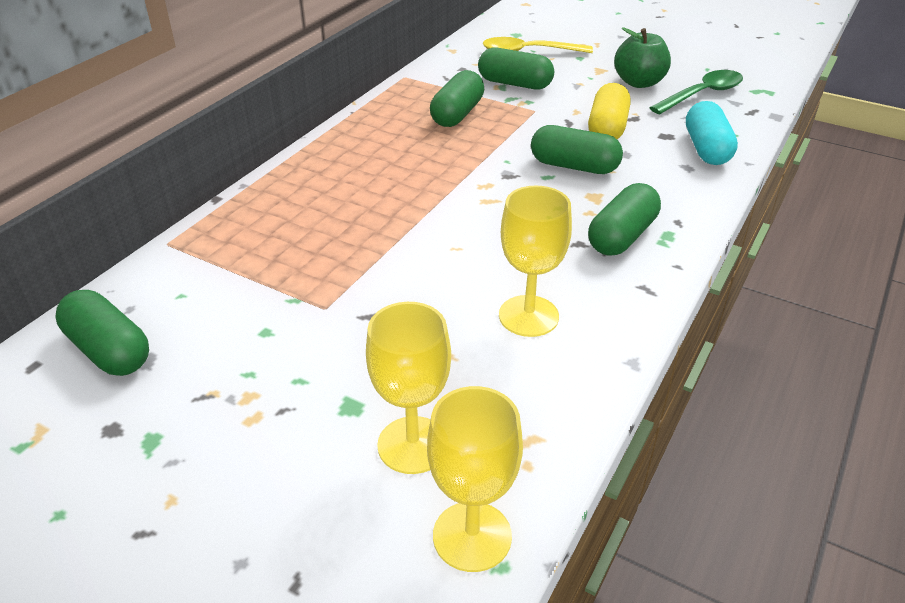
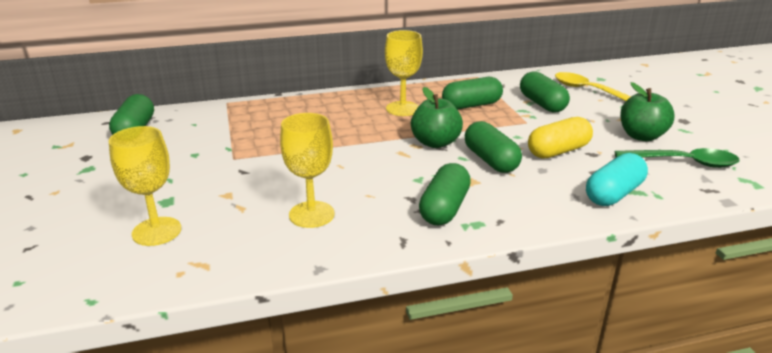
camera: 45 degrees right, 10 degrees down
(472, 536) = (105, 281): yellow goblet -> yellow goblet (402, 109)
(497, 173) = (435, 143): none -> green apple
(621, 236) = (444, 208): green capsule -> green capsule turned 60 degrees counterclockwise

